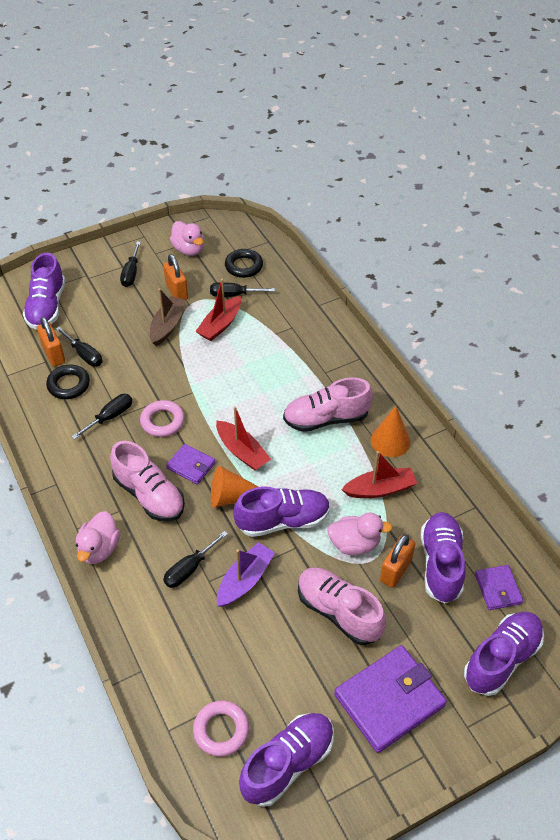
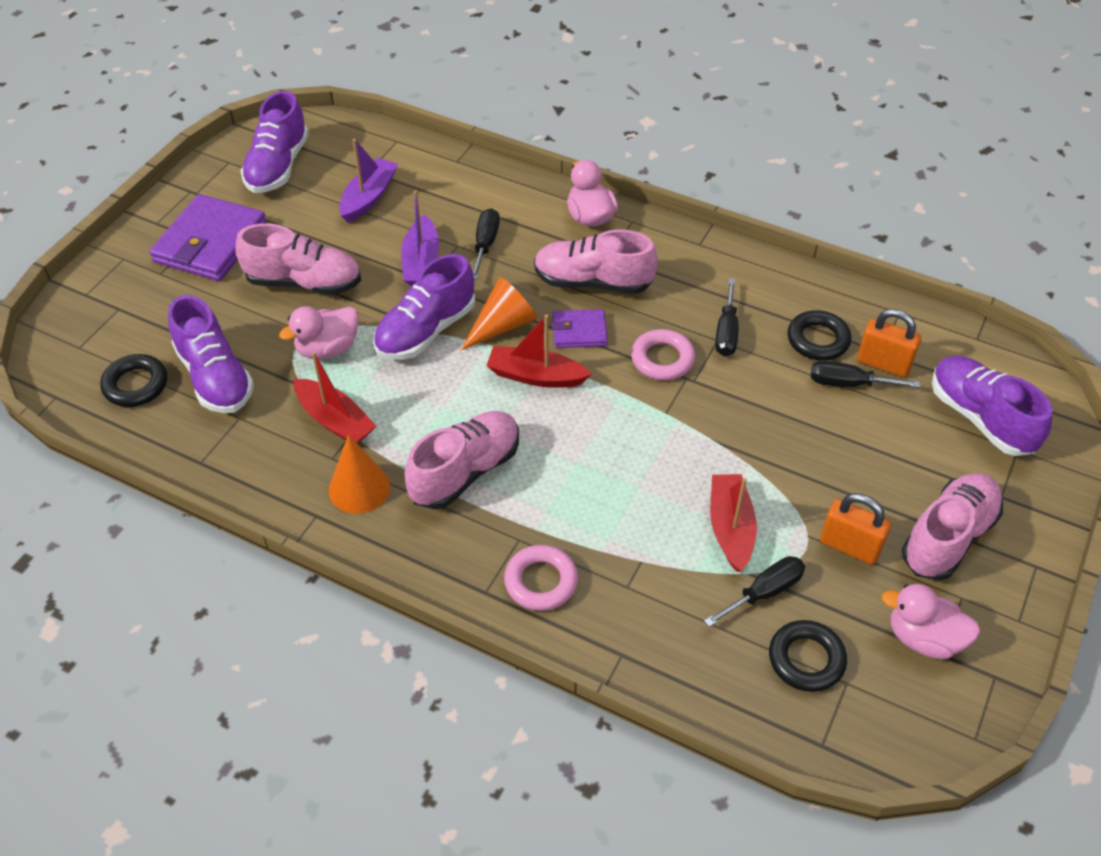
camera: 145 degrees right, 0 degrees up
(131, 273) = (948, 537): black screwdriver -> pink shoe
(167, 326) = (798, 483): brown boat -> none
(221, 730) = (351, 159): pink ring -> pink ring (541, 582)
(237, 672) = (369, 197): none -> purple boat
(380, 489) = (335, 420): red boat -> red boat turned 90 degrees counterclockwise
(395, 570) = (265, 346): orange padlock -> none
(498, 589) = (136, 385): purple wallet -> black ring
(501, 659) = (107, 324): purple shoe -> none

